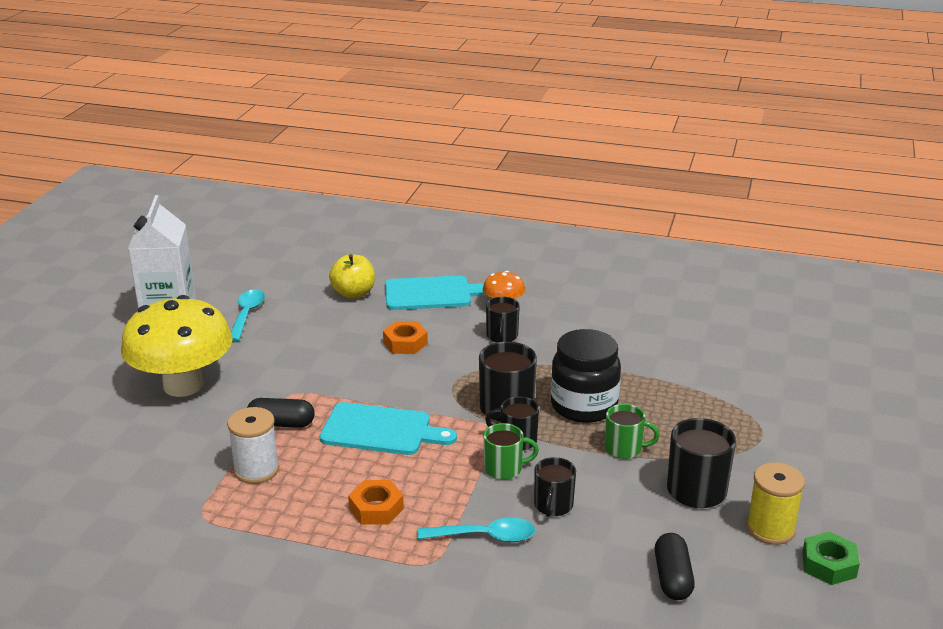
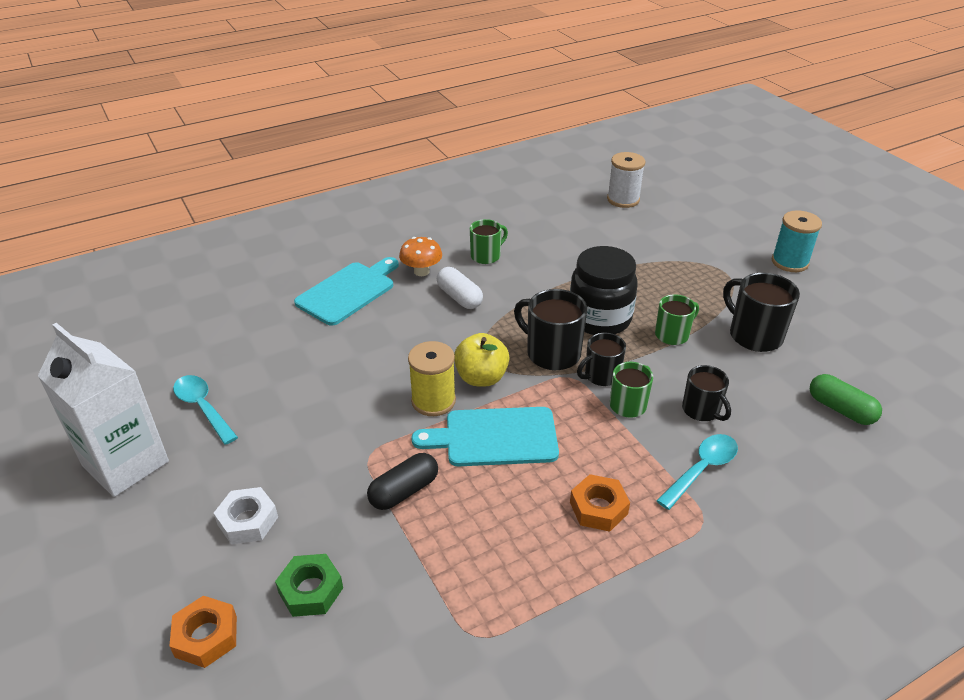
camera: 45 degrees left, 10 degrees up
(183, 385) = (248, 521): yellow mushroom -> white nut
(256, 470) = (451, 551): white spool -> white spool (623, 199)
(353, 293) = (278, 328): yellow apple -> yellow apple (481, 378)
(381, 430) = (495, 437): turquoise cutting board -> turquoise cutting board turned 150 degrees counterclockwise
(405, 343) = (394, 347): orange nut -> orange nut (206, 636)
(502, 336) = (459, 297): black mug -> white capsule
(570, 319) = (486, 256): none -> green mug
(672, 578) = (840, 409): black capsule -> green capsule
(770, 529) = (828, 334): yellow spool -> yellow spool (433, 401)
(829, 564) = (886, 337): green nut -> green nut (311, 590)
(846, 461) = (789, 262): none -> turquoise spool

